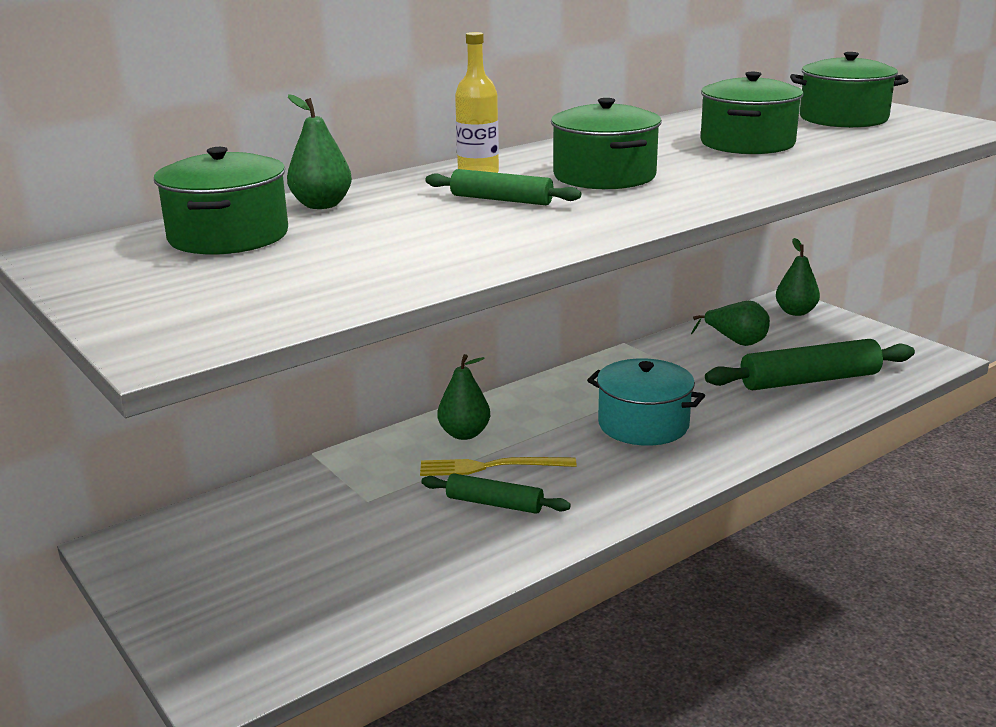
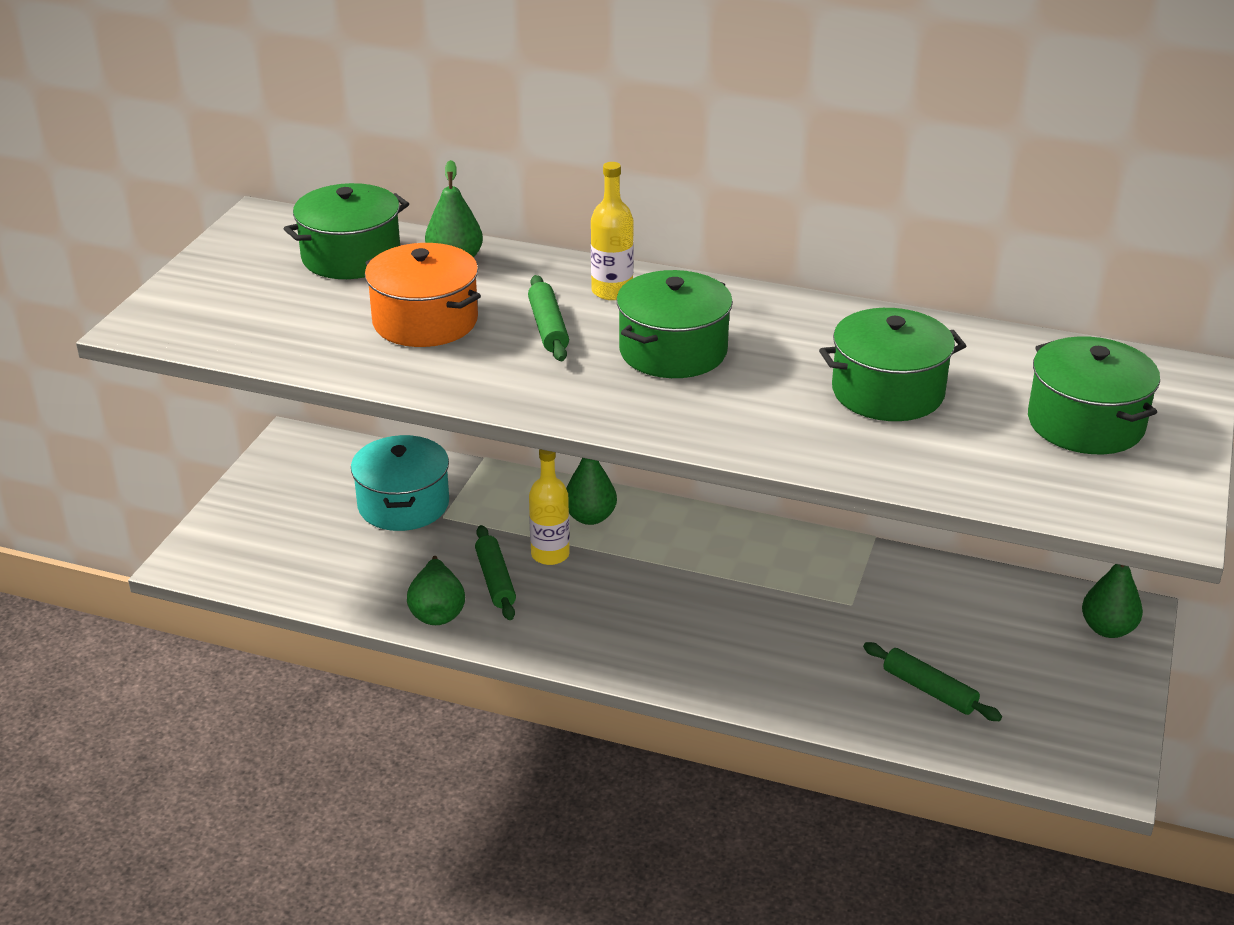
camera: 55 degrees right, 10 degrees up
(411, 233) = (425, 321): none -> orange pot
(491, 467) = (550, 554): yellow fork -> yellow bottle
(643, 424) = (711, 610): turquoise pot -> turquoise pot (403, 504)
(736, 342) = (968, 610): green pear -> green pear (437, 611)
(809, 380) = (929, 690): green rolling pin -> green rolling pin, size x0.57

